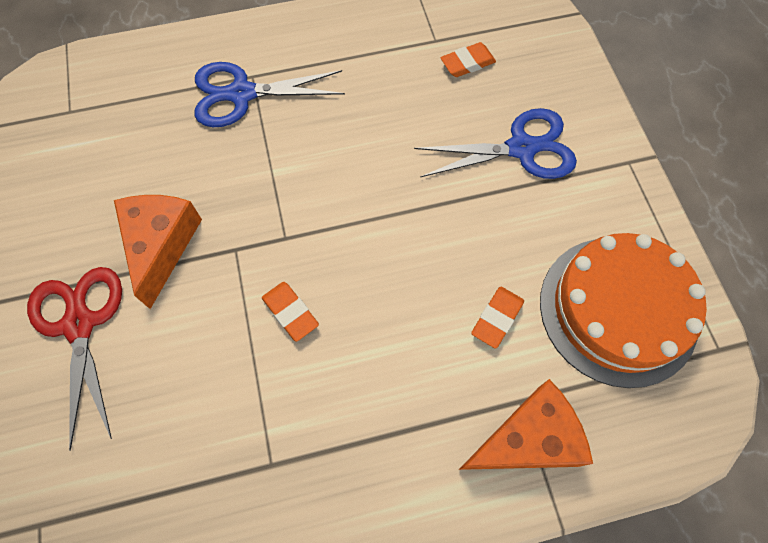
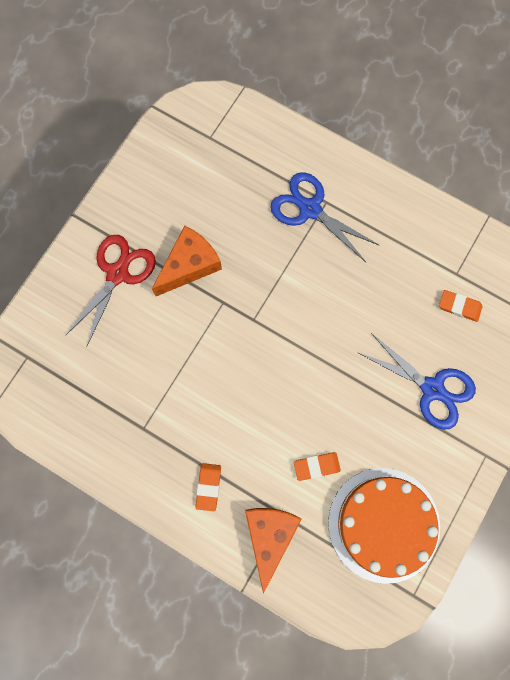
camera: 45 degrees right, 10 degrees up
(290, 312) = (219, 363): orange eraser -> orange eraser (208, 487)
(528, 439) = (269, 536): orange cheese -> orange cheese turned 105 degrees counterclockwise

